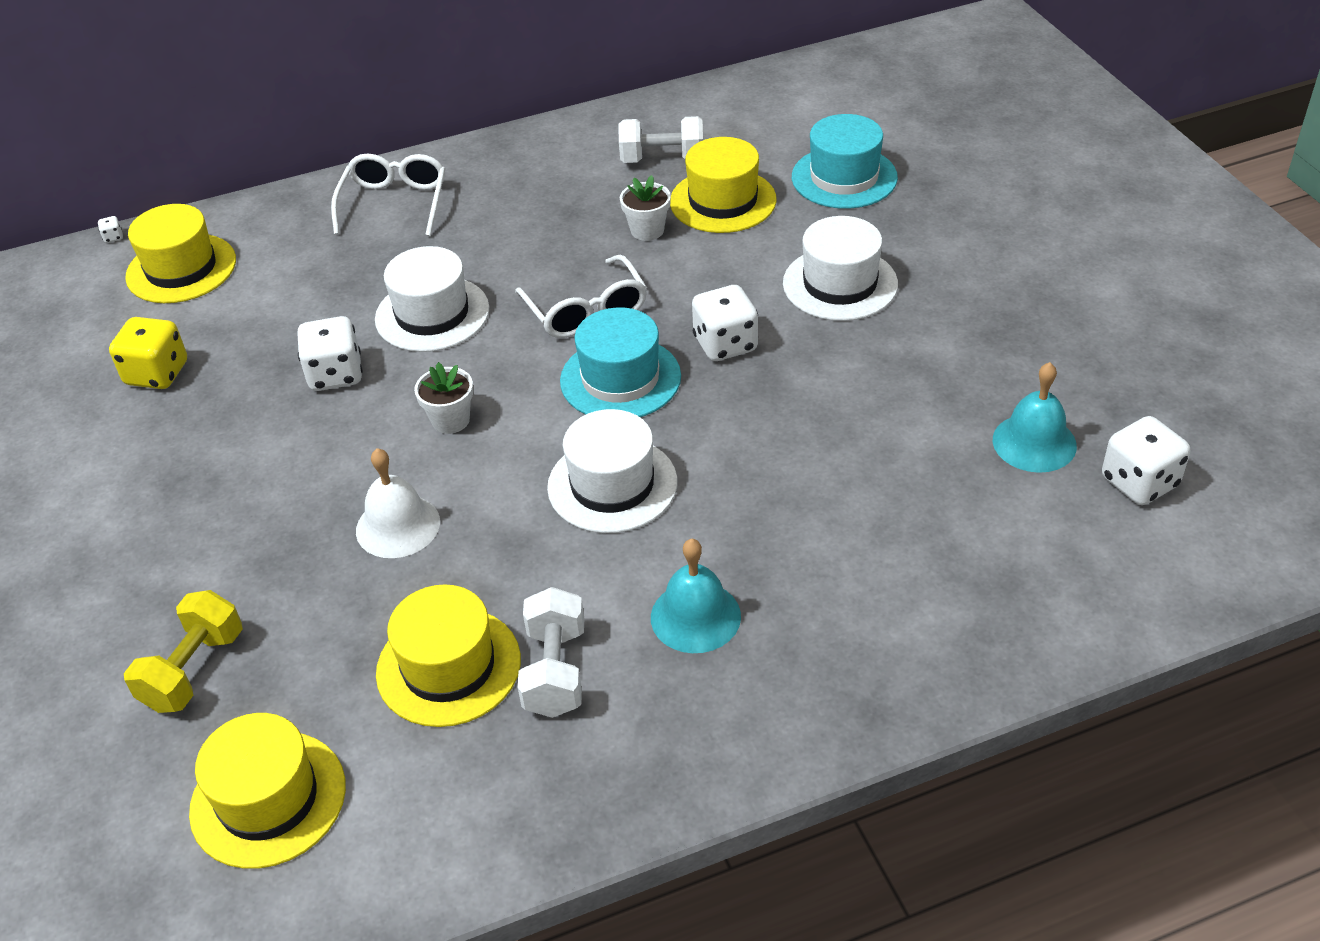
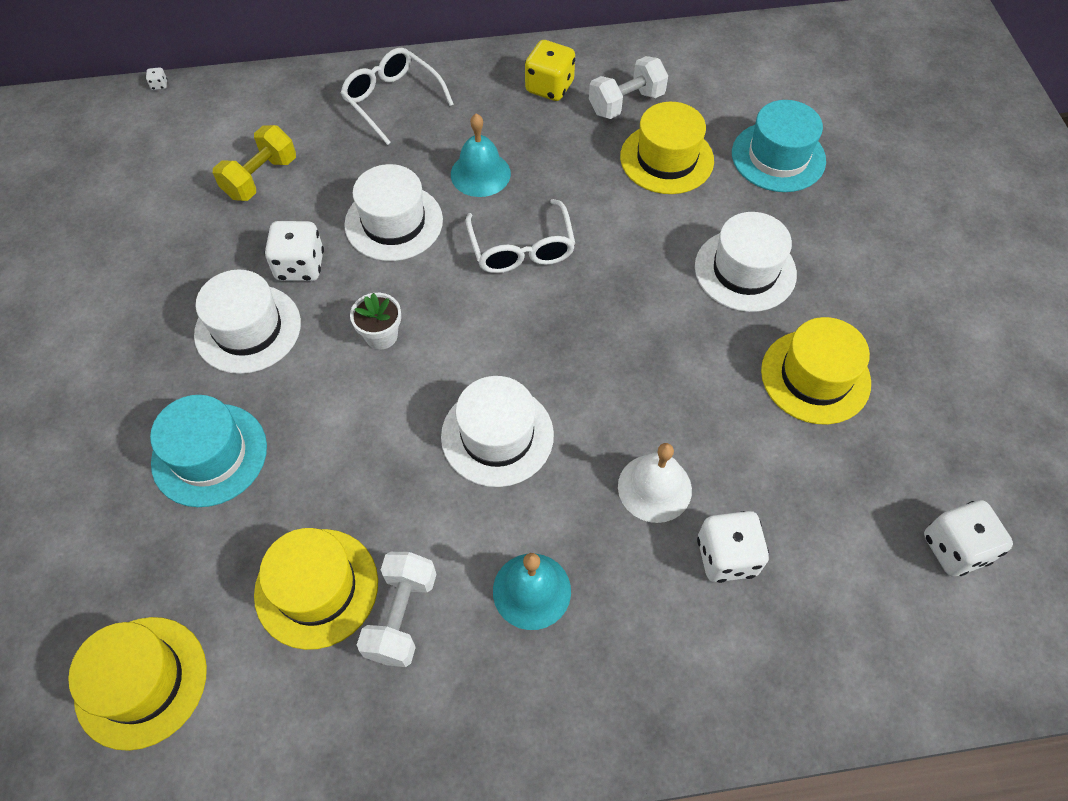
camera: 10 degrees right, 15 degrees up
(157, 374) = (160, 231): yellow dice -> yellow dice (549, 87)
(181, 268) = (205, 129): yellow hat -> yellow hat (815, 376)
(194, 670) = (115, 537): yellow dumbbell -> yellow dumbbell (261, 178)
(292, 444) = (248, 329): none -> white hat
(395, 203) = (392, 100): white glasses -> white glasses turned 60 degrees counterclockwise
(398, 526) = (311, 433): white bell -> white bell (654, 488)
(620, 379) = (532, 326): turquoise hat -> turquoise hat (209, 454)
(647, 230) = (594, 175): white flower pot -> none
(662, 159) = (626, 103): white dumbbell -> white dumbbell turned 45 degrees counterclockwise
(725, 344) = (629, 311): white dice -> white dice (726, 556)
(1034, 442) = (872, 481): turquoise bell -> turquoise bell (480, 174)

